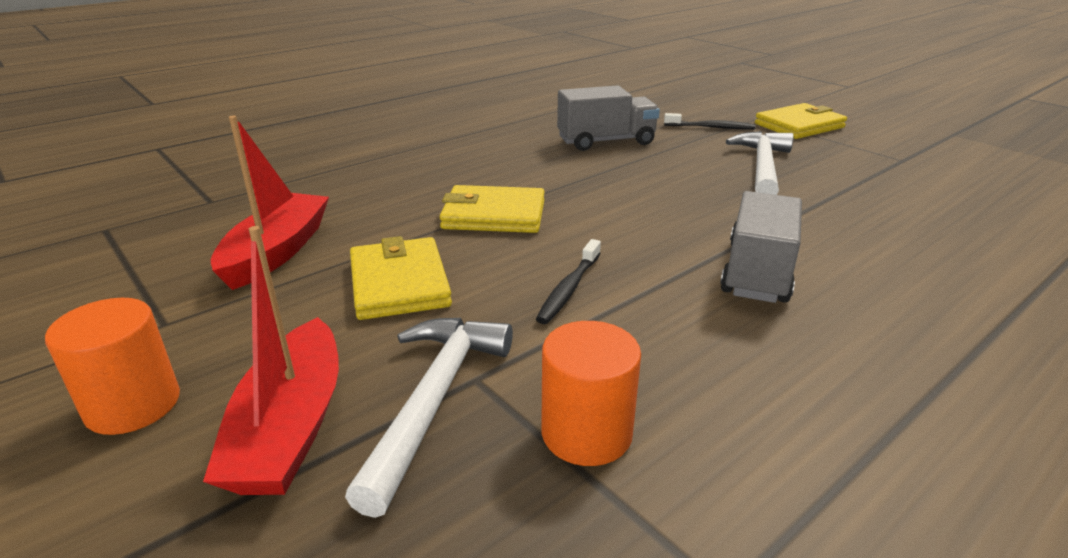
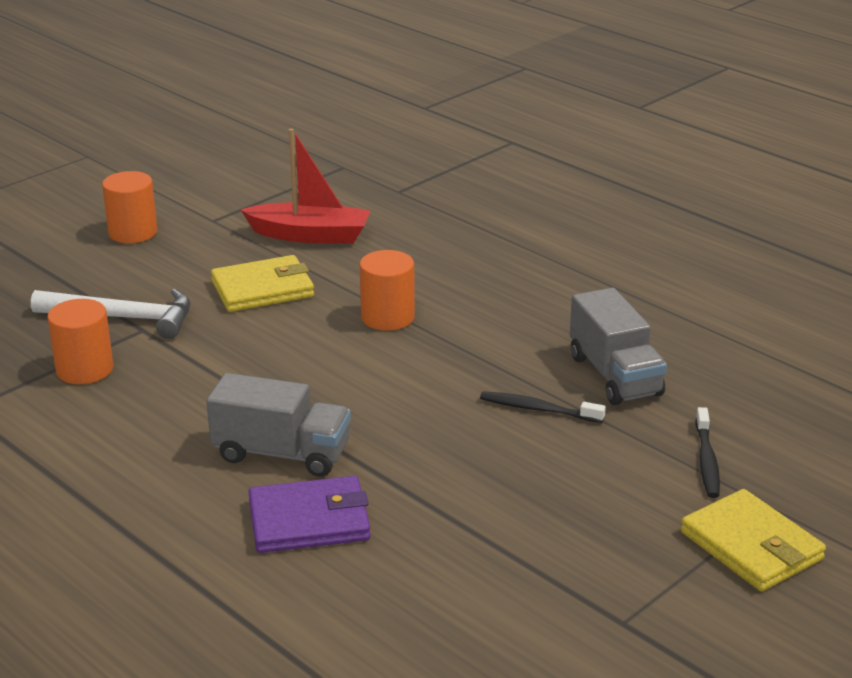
camera: 85 degrees right, 0 degrees up
(291, 427) = (106, 279): red boat -> none
(493, 215) = (387, 317): yellow wallet -> orange cylinder
(569, 288) = (254, 359): black toothbrush -> black toothbrush (539, 409)
(762, 167) = (557, 488): white hammer -> none
(862, 259) = (309, 520): none -> purple wallet

